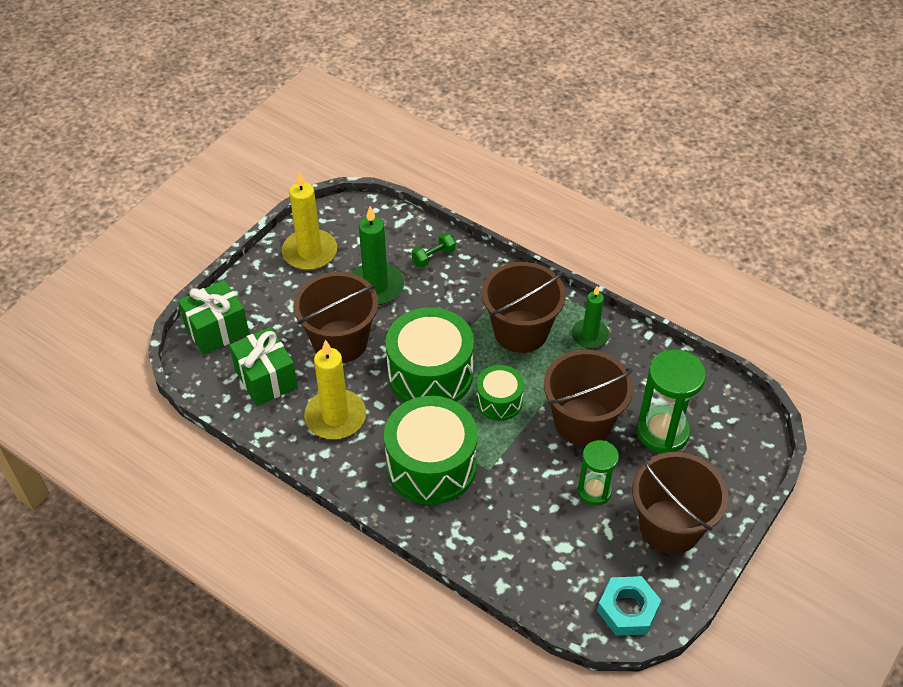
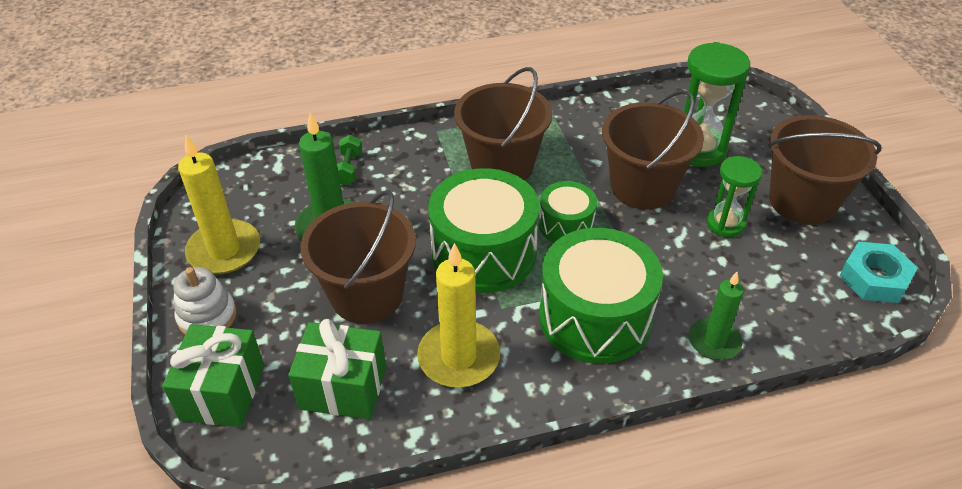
camera: 50 degrees left, 5 degrees down
(257, 284) = (207, 316): none -> white stacking toy
(590, 335) = (553, 130): green candle -> green candle (714, 341)

